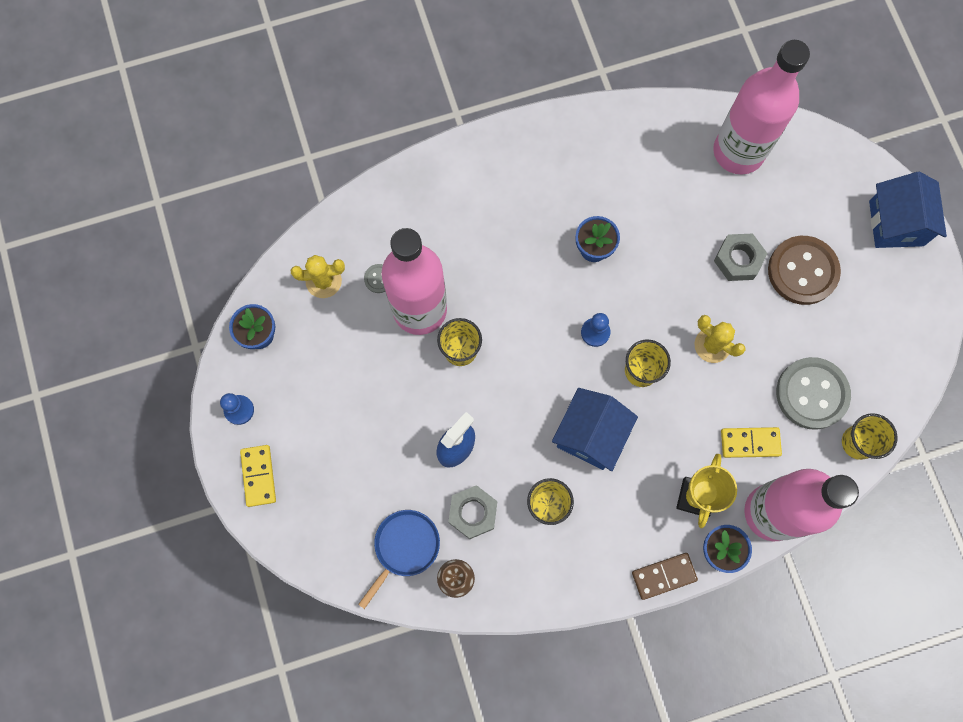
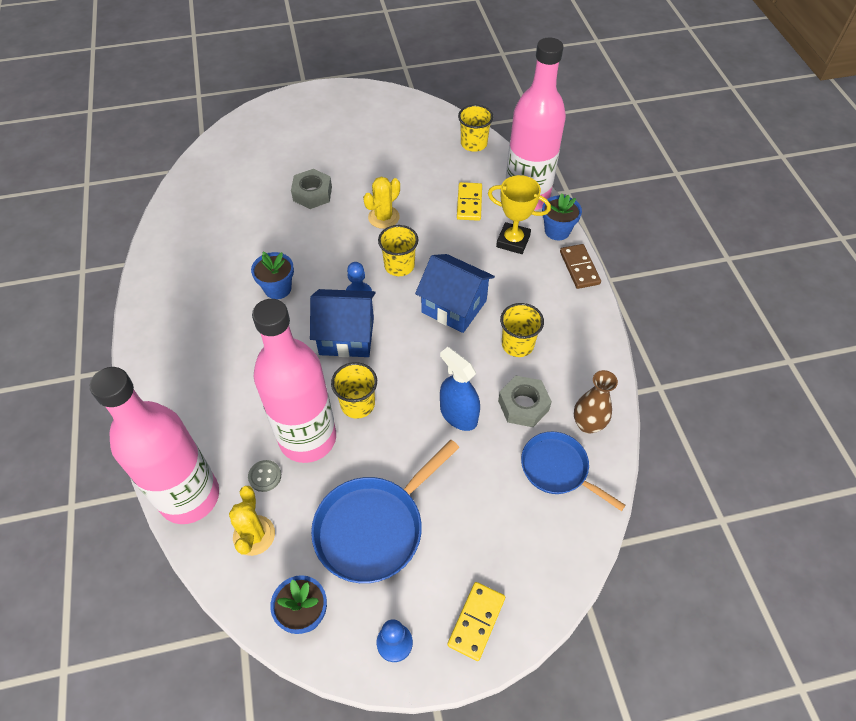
camera: 85 degrees left, 20 degrees down
(259, 476) = (476, 621): yellow domino -> yellow domino turned 60 degrees counterclockwise
(336, 381) = (374, 528): none -> blue pan
(738, 151) = (216, 183): pink bottle -> pink bottle (189, 497)
(802, 271) = (331, 158): brown button -> none
(812, 394) = (433, 164): grey button -> none
(896, 223) = (305, 104): blue house -> blue house (347, 336)

